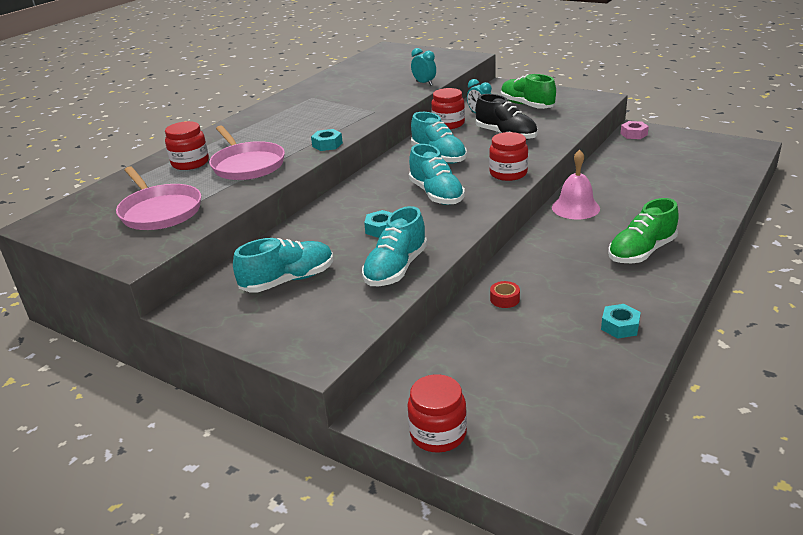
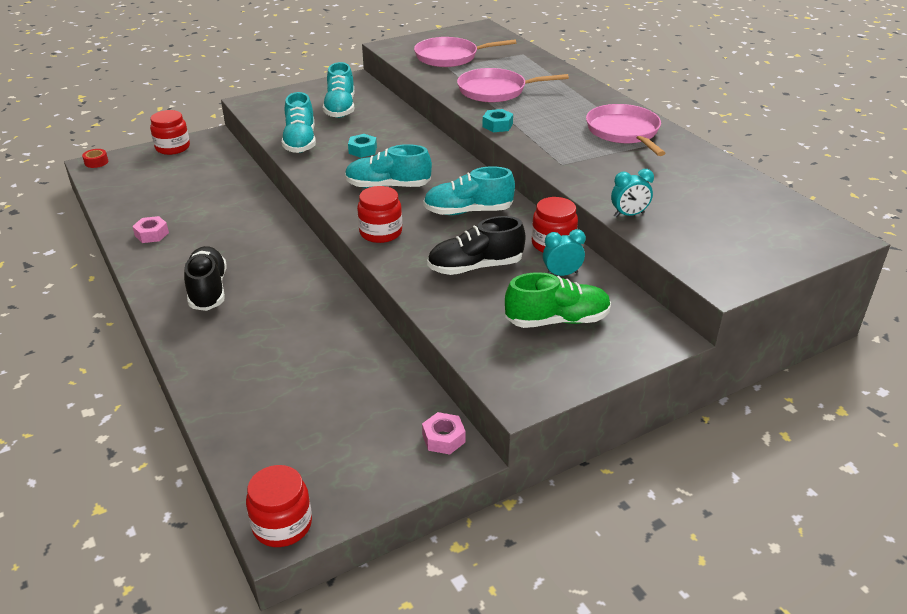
camera: 115 degrees right, 5 degrees up
(190, 163) = (529, 73): red jar -> red jar (282, 525)
(297, 107) = (624, 132): none -> pink pan
(396, 269) = (300, 142): turquoise shoe -> turquoise shoe turned 150 degrees counterclockwise
(504, 299) = (246, 205): red tape -> red tape (96, 162)
(575, 208) = (321, 293): pink bell -> none
(620, 326) = (152, 234): turquoise nut -> pink nut
(641, 252) = (208, 290): green shoe -> black shoe

